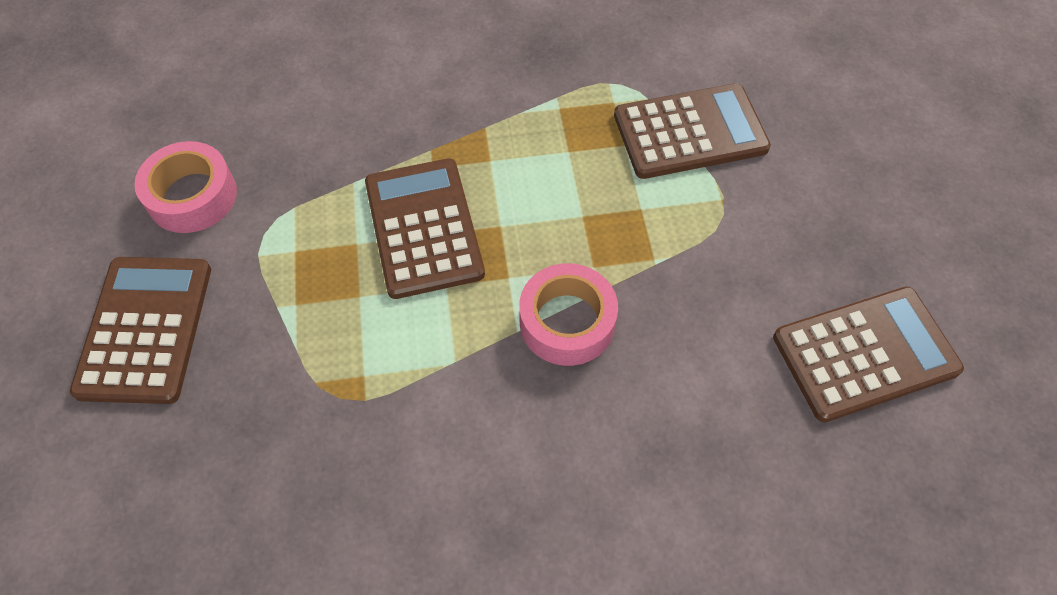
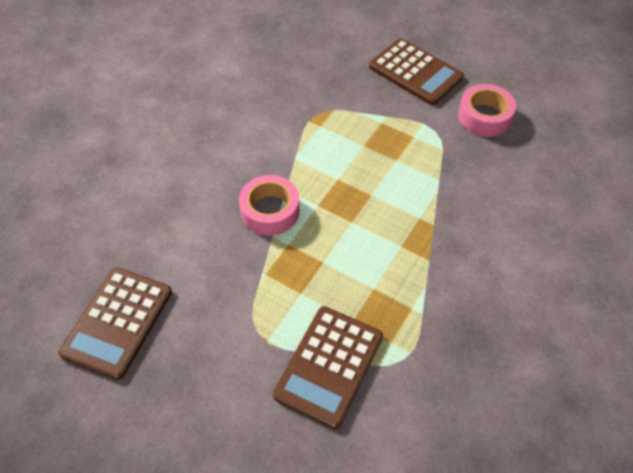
camera: 130 degrees right, 5 degrees down
(424, 228) = (381, 190): brown calculator -> none

